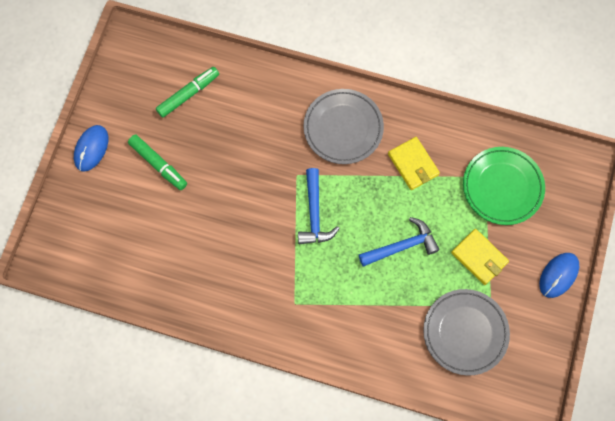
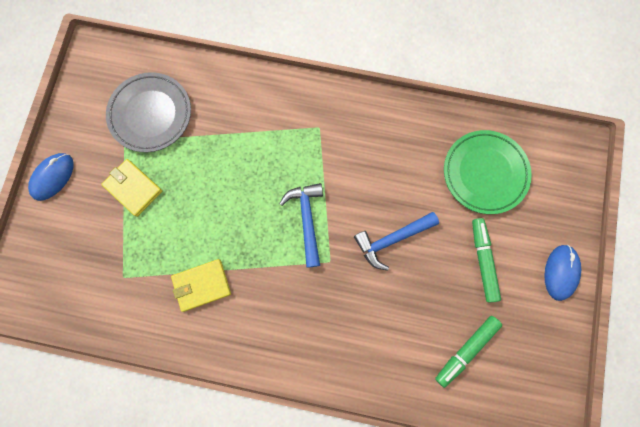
camera: 175 degrees right, 5 degrees up
(158, 164) = (483, 260): green marker -> green marker turned 45 degrees clockwise
(343, 128) = (282, 322): grey plate -> none
(402, 246) = (213, 193): blue hammer -> blue hammer (392, 239)
(413, 164) = (202, 285): yellow wallet -> yellow wallet turned 75 degrees counterclockwise
(502, 187) = (104, 267): green plate -> green plate (484, 173)

